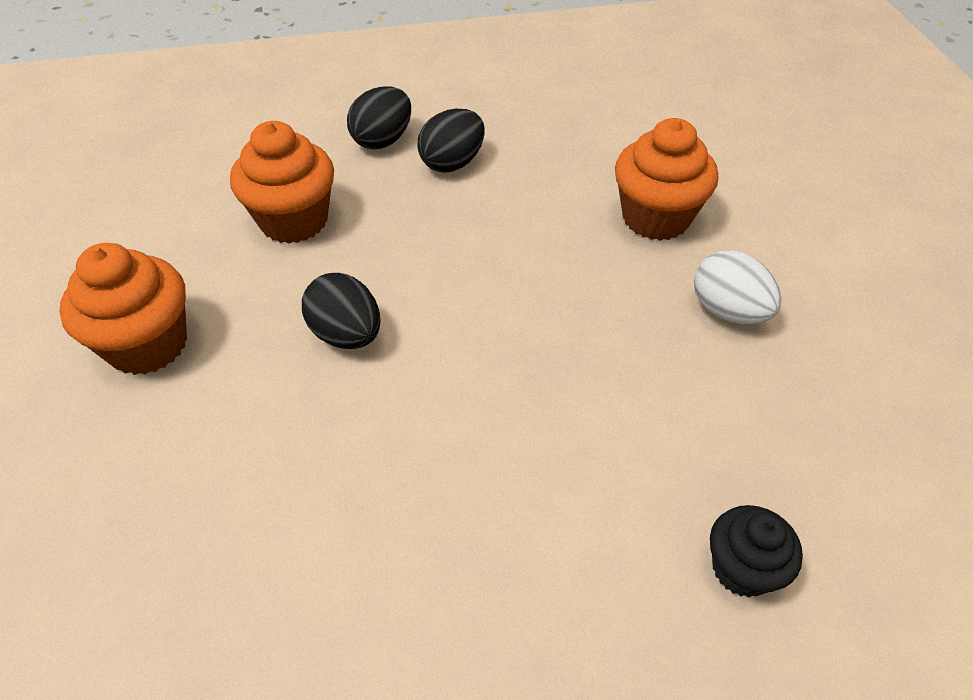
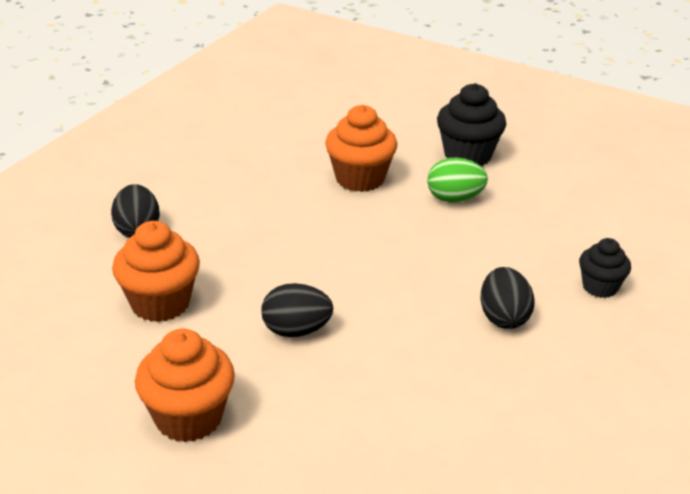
camera: 50 degrees left, 15 degrees down
(452, 163) = (205, 216): black egg -> black egg (503, 317)
(728, 311) = (454, 199): white egg -> green egg
(828, 270) = (467, 155): none -> black cupcake

